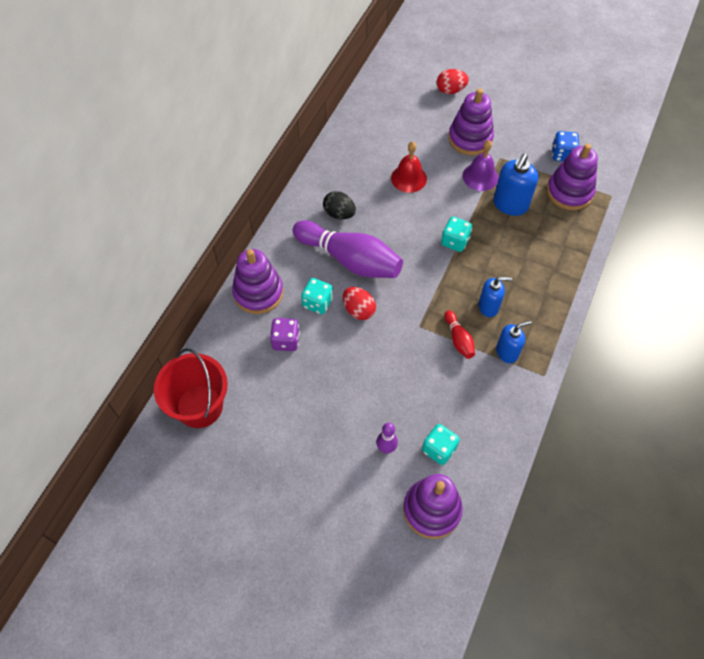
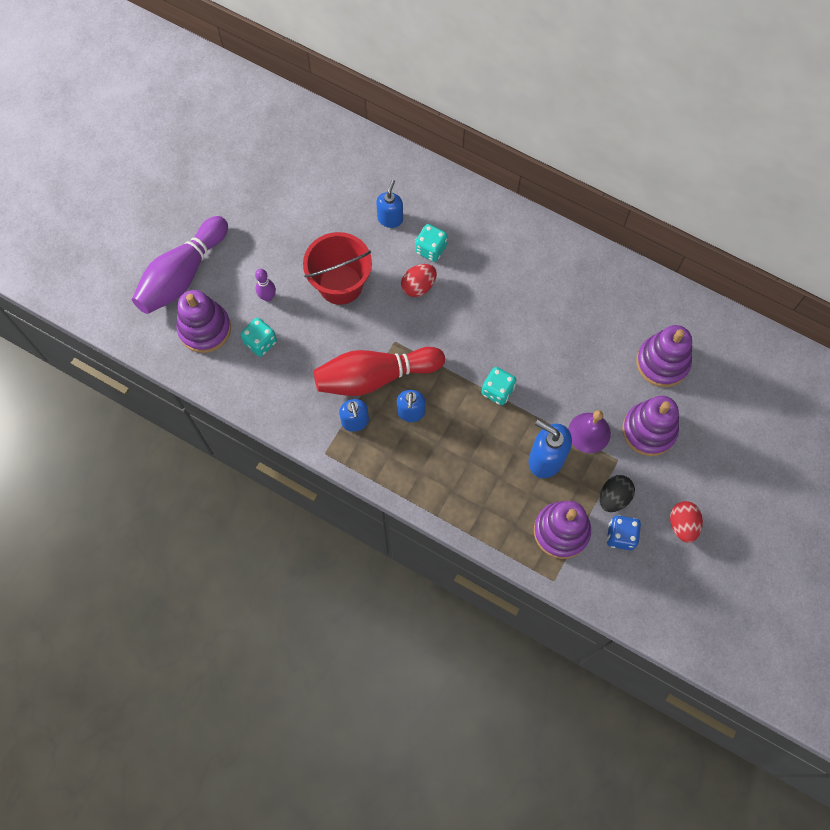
camera: 95 degrees right, 10 degrees up
(199, 406) = (330, 146): red bucket -> red bucket (340, 284)
(258, 293) = (447, 196): purple stacking toy -> purple stacking toy (662, 362)
(286, 341) = (390, 219): purple dice -> blue soap dispenser
(339, 214) = (542, 277): black egg -> black egg (613, 497)
(350, 259) = (481, 283): purple bowling pin -> purple bowling pin (182, 275)
(408, 178) = (589, 353): red bell -> none
(450, 90) = (731, 419): red egg -> red egg (682, 525)
(458, 339) = (375, 377): red bowling pin -> red bowling pin, size x2.21

